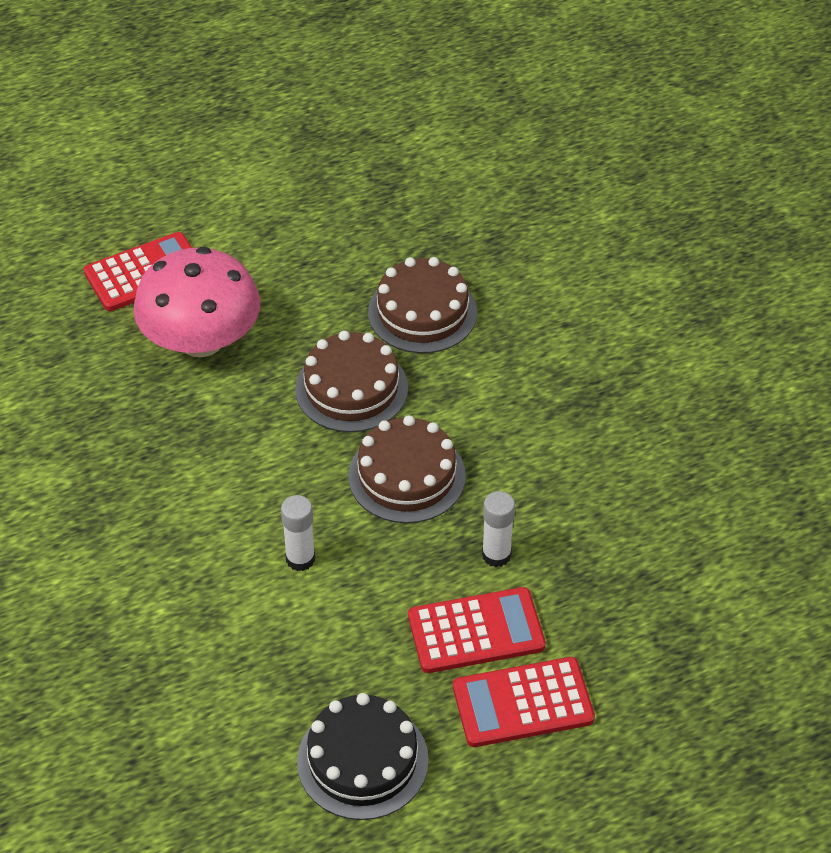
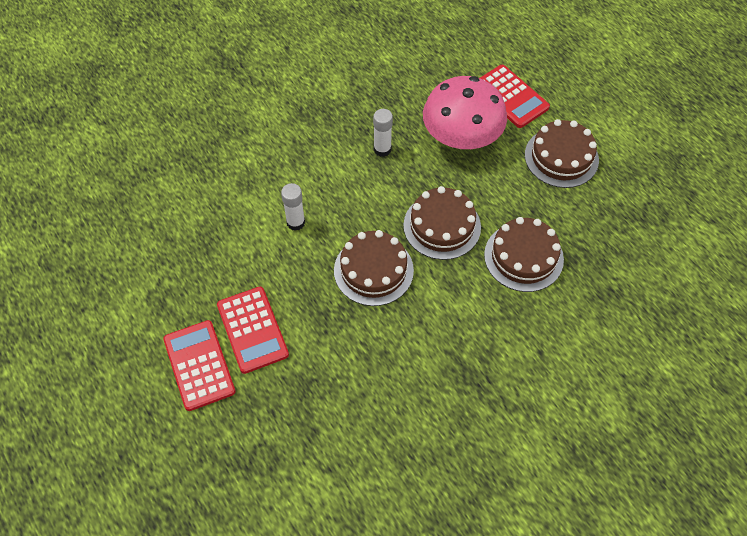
camera: 80 degrees right, 10 degrees up
(271, 241) = (561, 157): none -> brown cake
(362, 760) = (151, 281): black cake -> none
(496, 555) = (316, 333): white glue stick -> white glue stick (382, 149)

